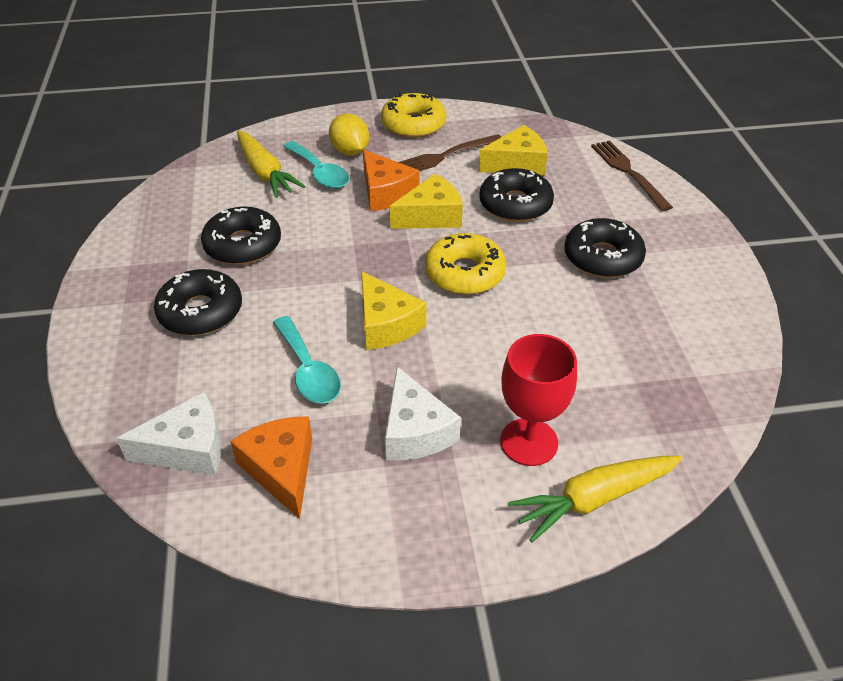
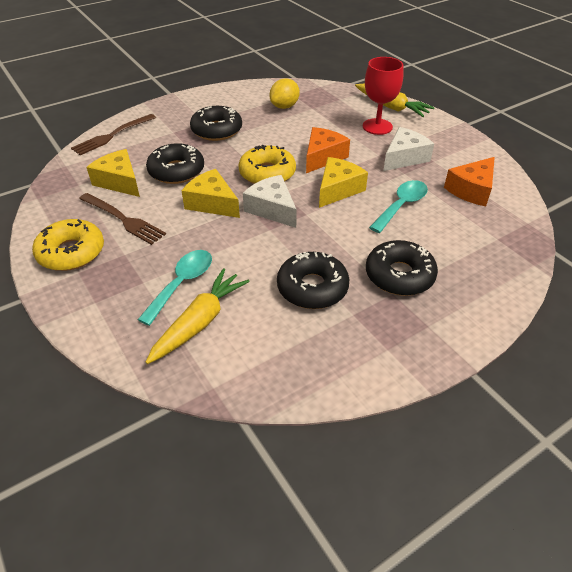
camera: 115 degrees left, 0 degrees up
(187, 448) = (498, 228): white cheese -> white cheese (272, 209)
(350, 151) = (136, 277): yellow lemon -> yellow lemon (284, 106)
(385, 192) = (193, 234): orange cheese -> orange cheese (323, 157)

